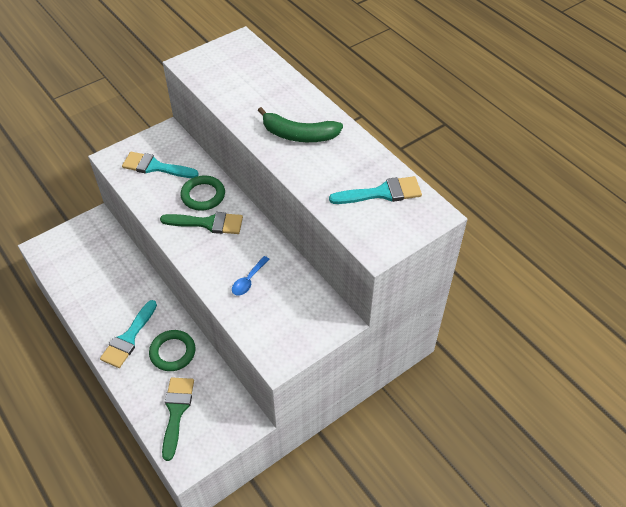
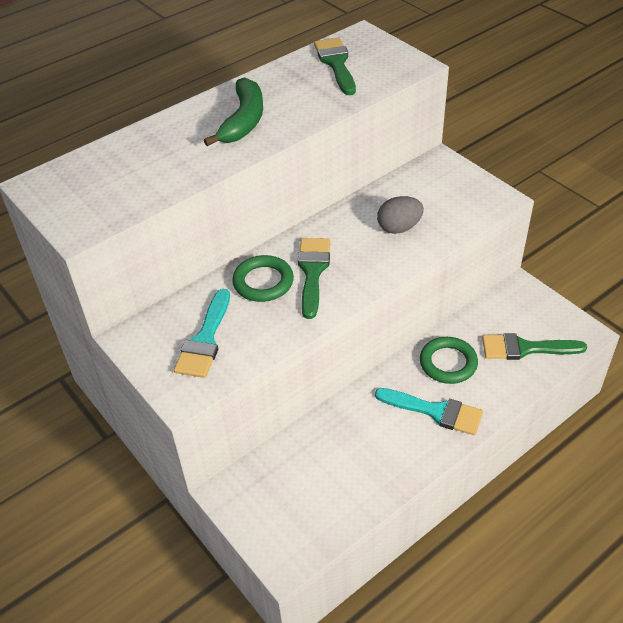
camera: 90 degrees left, 5 degrees down
(248, 280) = (399, 228): blue spoon -> grey egg
(381, 193) = (336, 63): turquoise brush -> green brush

